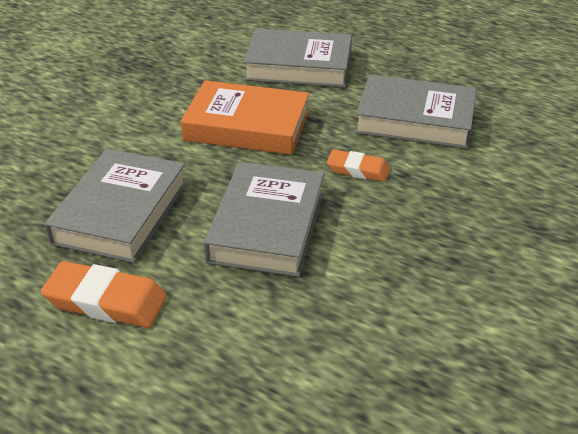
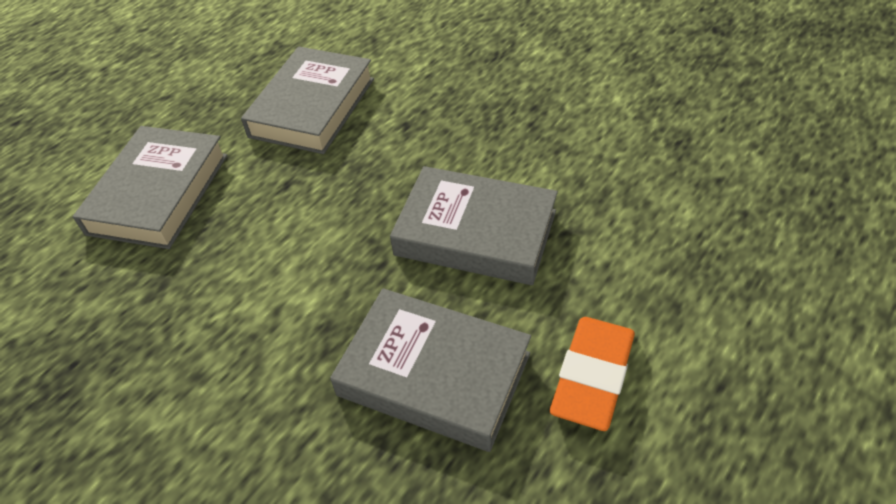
camera: 80 degrees left, 10 degrees up
(247, 126) = (280, 247): orange book -> none
(358, 170) = (391, 157): orange eraser -> none

